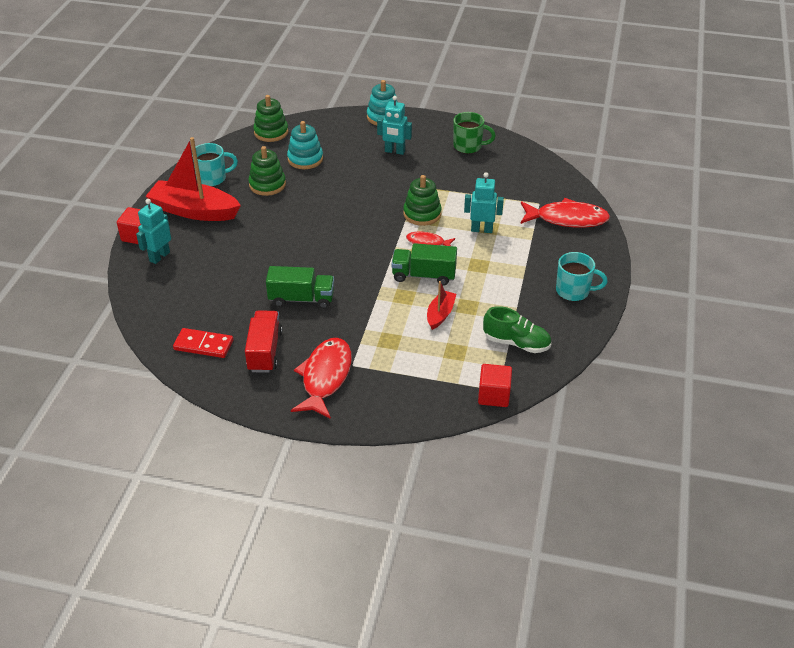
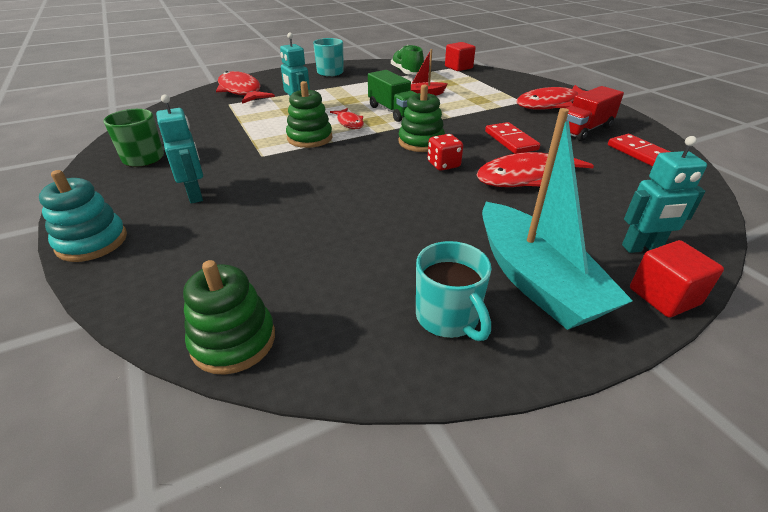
camera: 130 degrees left, 5 degrees down
(194, 211) = (535, 280): red boat -> turquoise boat
(212, 178) = (448, 317): turquoise mug -> turquoise mug turned 150 degrees counterclockwise
(256, 269) = (525, 177): none -> red fish
(267, 185) = (388, 251): green stacking toy -> green stacking toy (421, 142)
(301, 299) = (510, 141): green truck -> red domino
(305, 159) = (285, 253): turquoise stacking toy -> none
(313, 247) = (443, 165): none -> red dice

